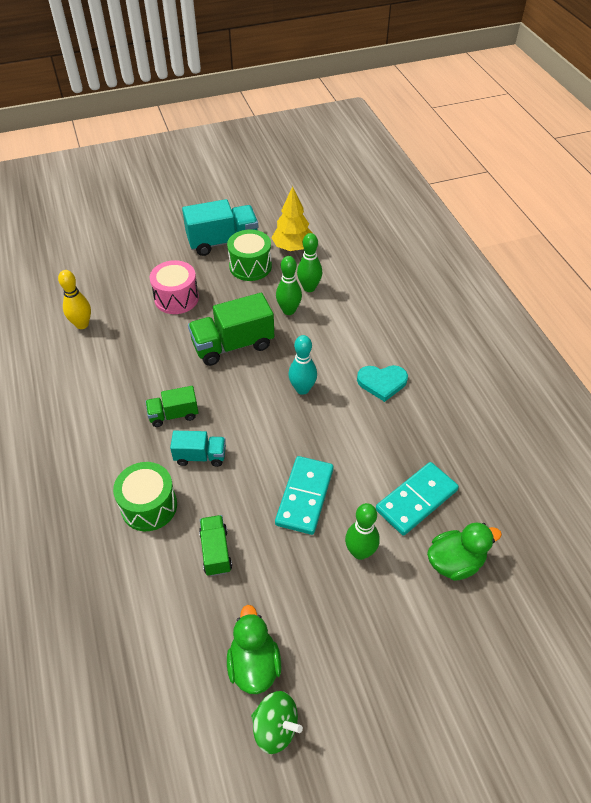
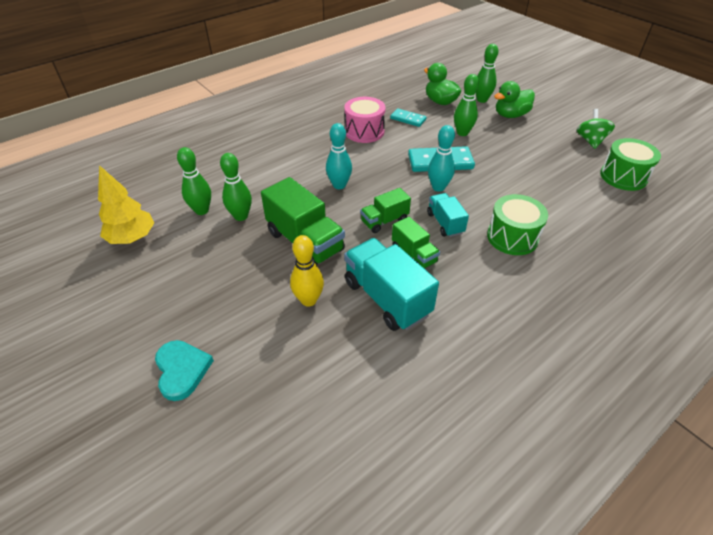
camera: 110 degrees left, 5 degrees down
(82, 324) = (327, 395): yellow bowling pin -> yellow bowling pin (308, 300)
(176, 298) = (247, 312): pink drum -> pink drum (364, 131)
(215, 551) = (516, 190): green truck -> green truck (384, 221)
(222, 242) = (124, 304): turquoise truck -> turquoise truck (386, 298)
(250, 266) = (172, 264): green drum -> green drum (623, 176)
(254, 664) = (568, 156): green duck -> green duck (510, 115)
(259, 474) = (438, 187): none -> turquoise bowling pin
(382, 382) = (311, 148): turquoise heart -> turquoise heart (182, 370)
(416, 500) = (408, 119): turquoise domino -> turquoise domino, size x0.59
(446, 627) = (482, 100): none -> green bowling pin

